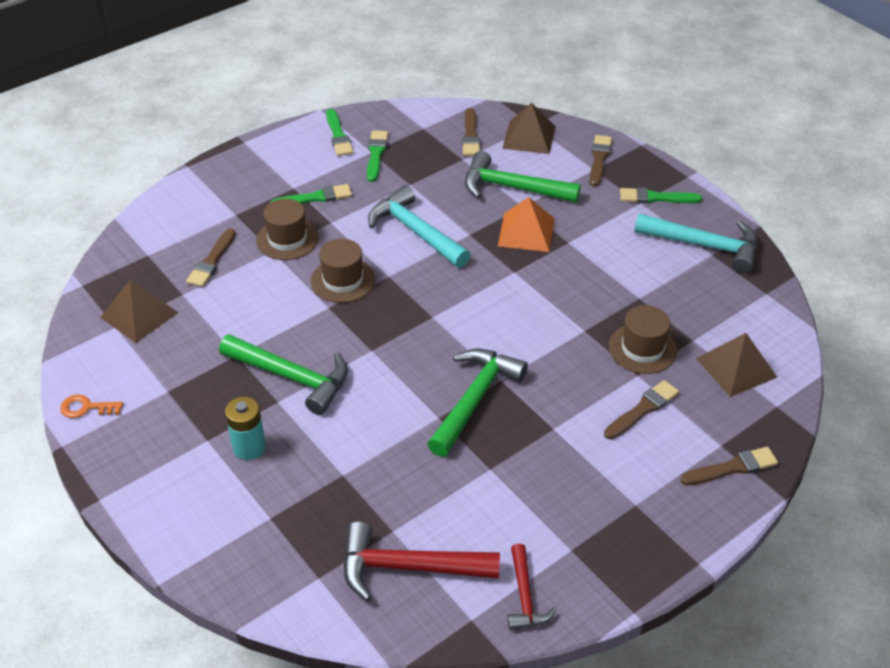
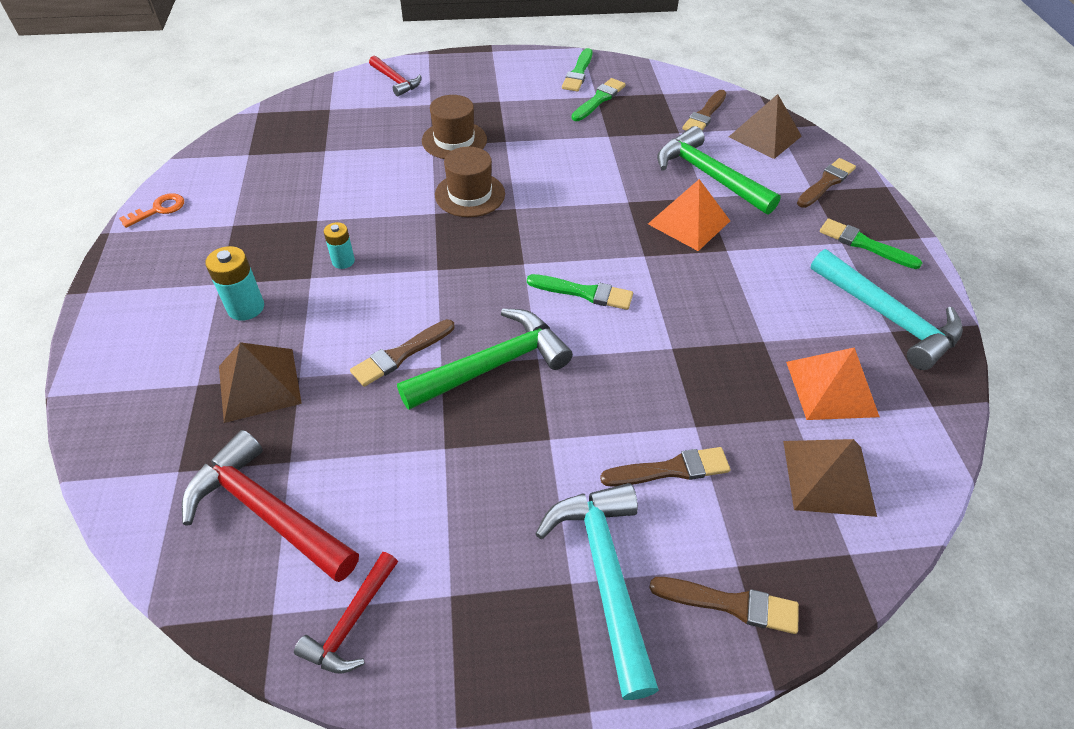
camera: 30 degrees right, 5 degrees up
(86, 407) = (159, 209): orange key -> orange key turned 105 degrees clockwise
(139, 315) = (275, 152): brown pyramid -> brown pyramid (259, 384)
(183, 205) = (395, 81): none -> red hammer
(212, 261) = (374, 133): brown brush -> brown brush (401, 354)
(291, 377) = (343, 261): green hammer -> turquoise battery
(315, 198) = (511, 115): green brush -> green brush (584, 293)
(415, 231) = (577, 178): turquoise hammer -> turquoise hammer (605, 575)
(642, 348) = (724, 399): brown hat -> none
(701, 310) = (831, 388): none -> orange pyramid

